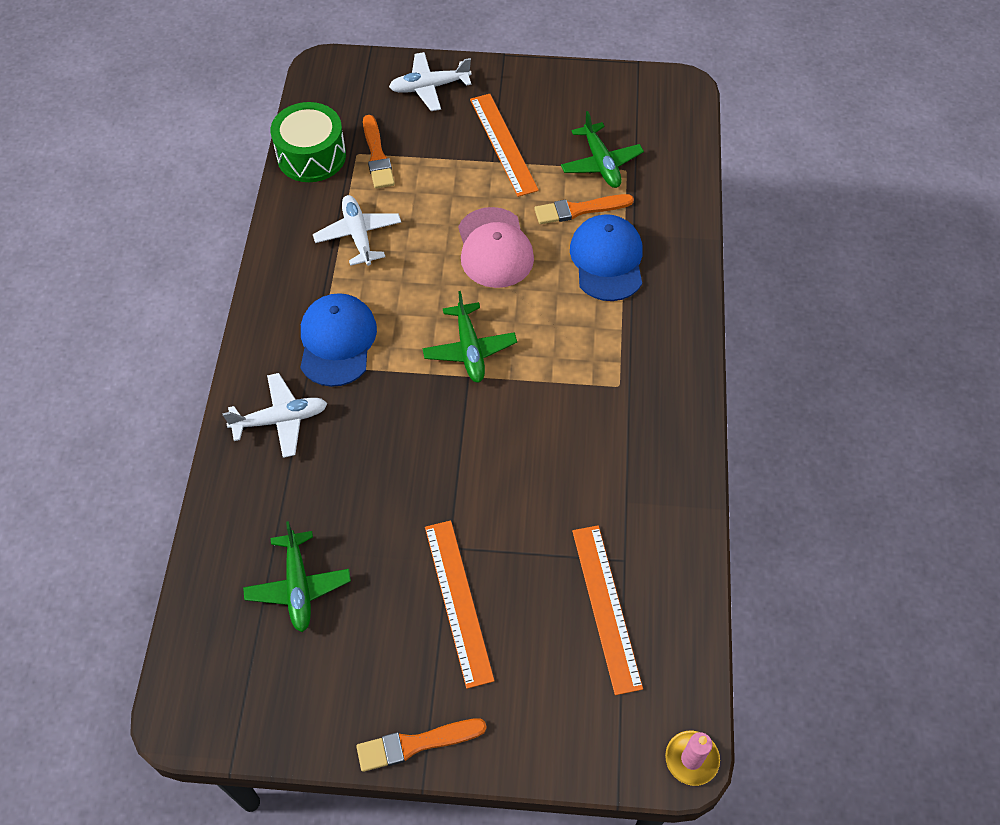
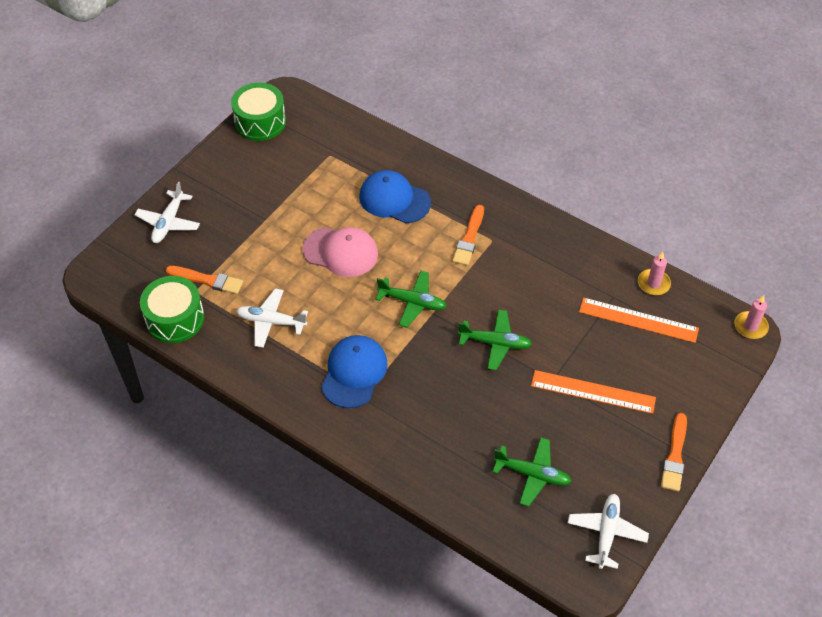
camera: 60 degrees left, 5 degrees down
(281, 420) = (396, 432): white plane -> white plane (606, 533)
(337, 341) = (354, 373): blue cap -> blue cap turned 75 degrees clockwise
(503, 144) = (255, 206): orange ruler -> none
(579, 210) = (343, 193): orange brush -> orange brush (469, 238)
(601, 163) = (314, 164): green plane -> green plane (495, 343)
(624, 88) = (260, 122): none -> green drum
(680, 600) = (653, 283): none -> pink candle

